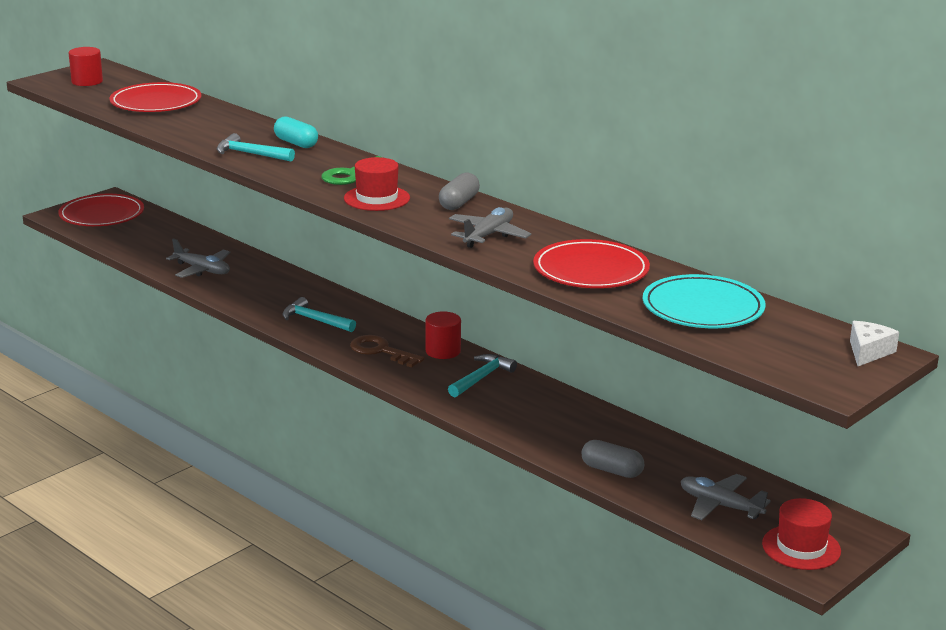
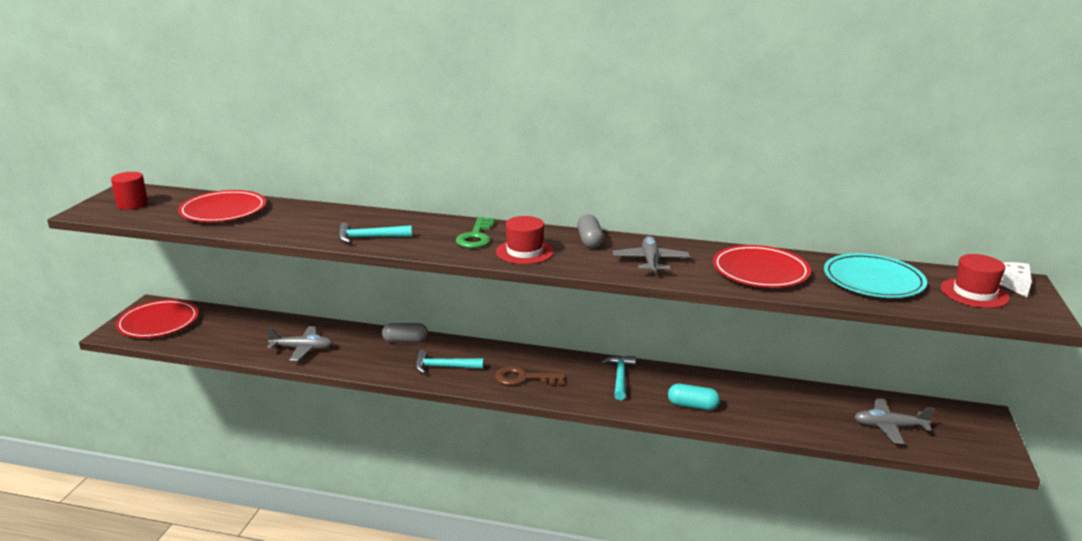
camera: 30 degrees left, 0 degrees up
(296, 143) = (394, 220): turquoise capsule -> turquoise capsule (692, 406)
(443, 351) = (567, 364): red cylinder -> none
(612, 470) = (794, 424): grey capsule -> grey capsule (405, 341)
(801, 547) = (972, 441): red hat -> red hat (974, 293)

